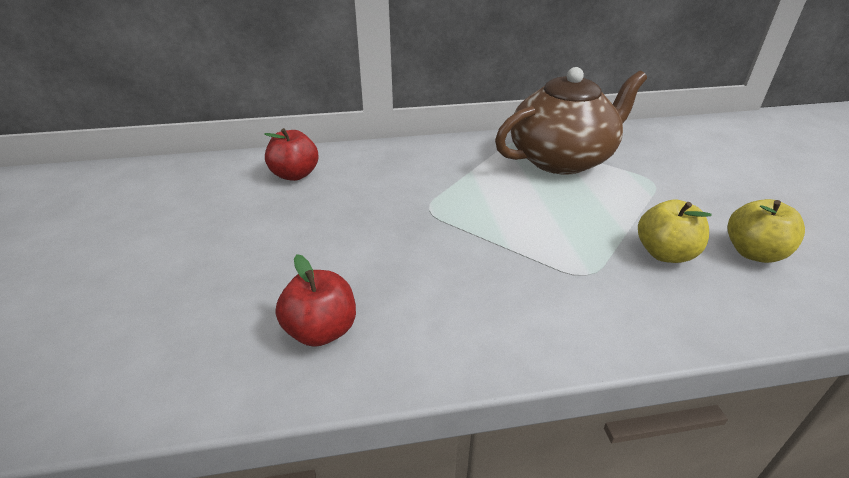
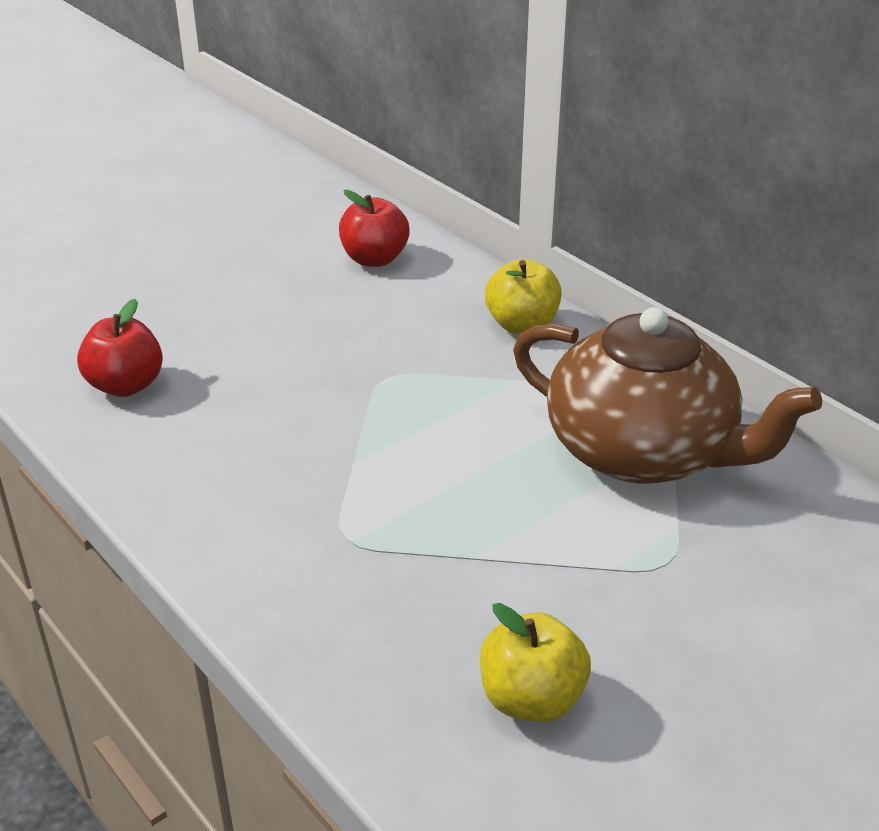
camera: 60 degrees right, 0 degrees up
(665, 253) = (452, 603): yellow apple -> yellow apple (522, 325)

